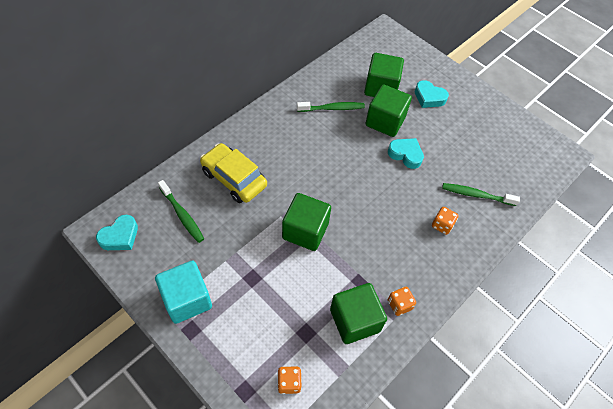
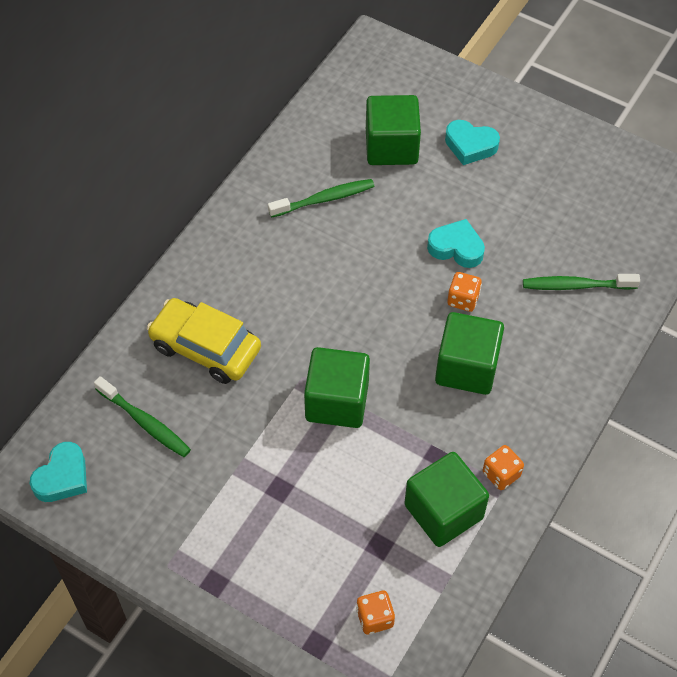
camera: 10 degrees left, 0 degrees up
(187, 299) = (194, 542): turquoise cube -> none
(385, 121) = (412, 201): green cube -> green cube (466, 367)
(442, 225) = (535, 344): orange dice -> orange dice (463, 299)

